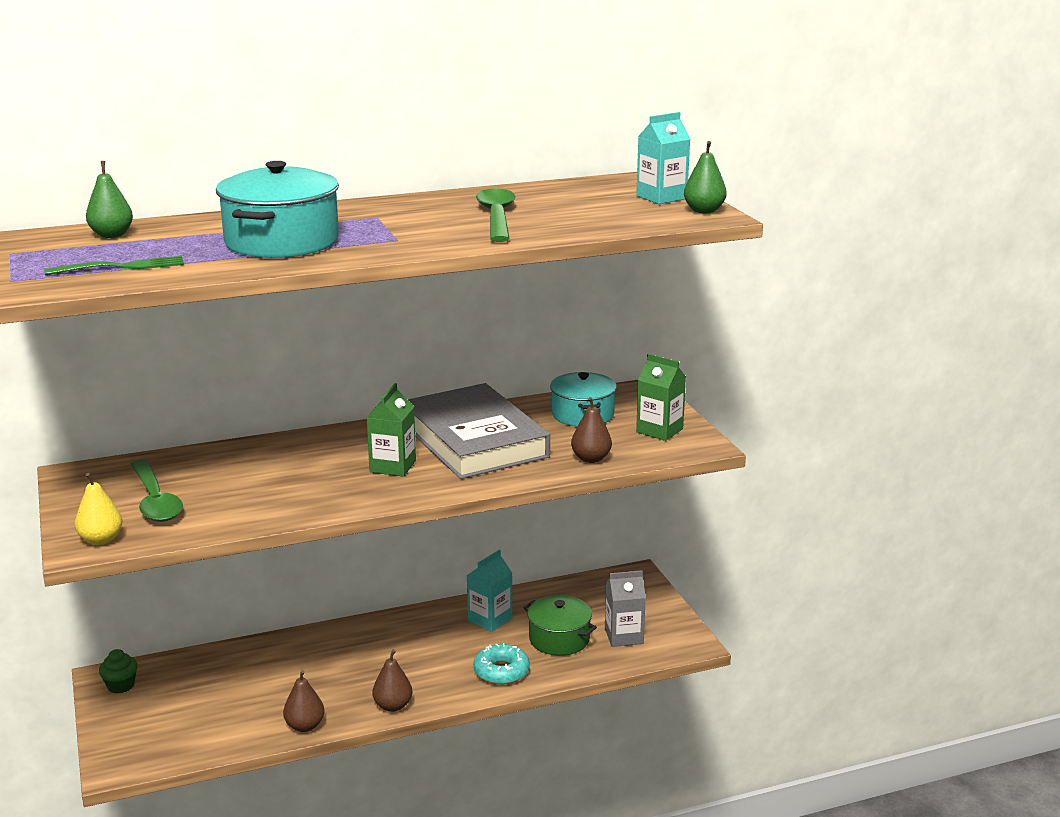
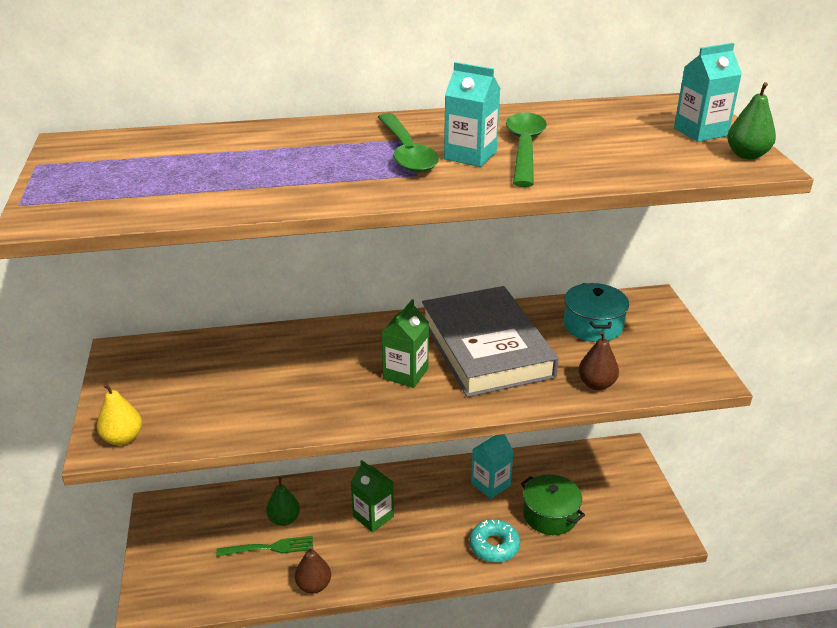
camera: 10 degrees right, 10 degrees up
(112, 235) = (140, 147): green pear -> green pear (284, 519)
(121, 267) = (131, 193): green fork -> green fork (269, 548)
(121, 685) = (168, 517): green cupcake -> none
(155, 501) = (182, 393): green spoon -> green spoon (406, 153)
(282, 241) = (300, 168): turquoise pot -> none
(393, 706) = (393, 573): brown pear -> none
(445, 224) = (470, 155): none -> turquoise carton
(624, 636) = (609, 519): grey carton -> none
(659, 430) = (667, 354): green carton -> green carton (373, 516)

